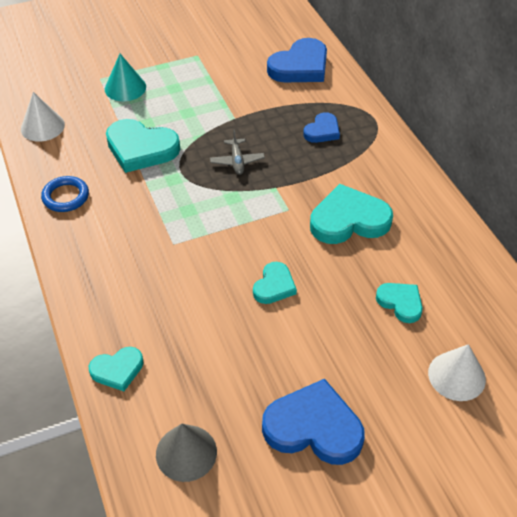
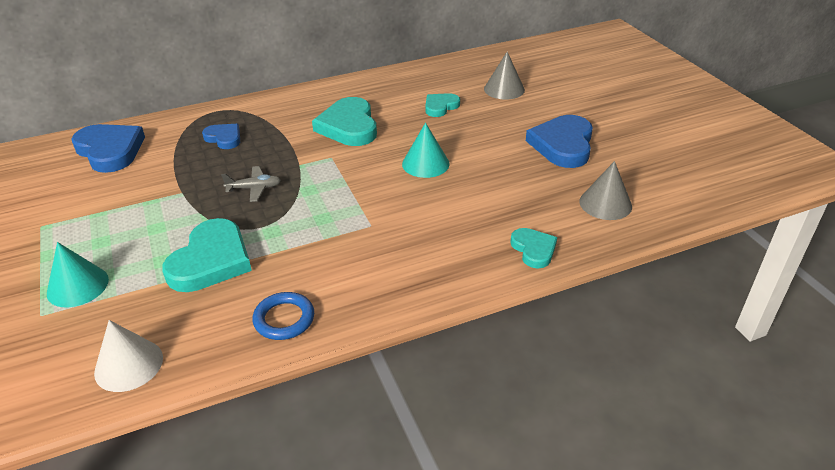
camera: 90 degrees left, 10 degrees down
(274, 286) = (425, 164): turquoise heart -> turquoise cone
(456, 376) = (504, 89): white cone -> grey cone

